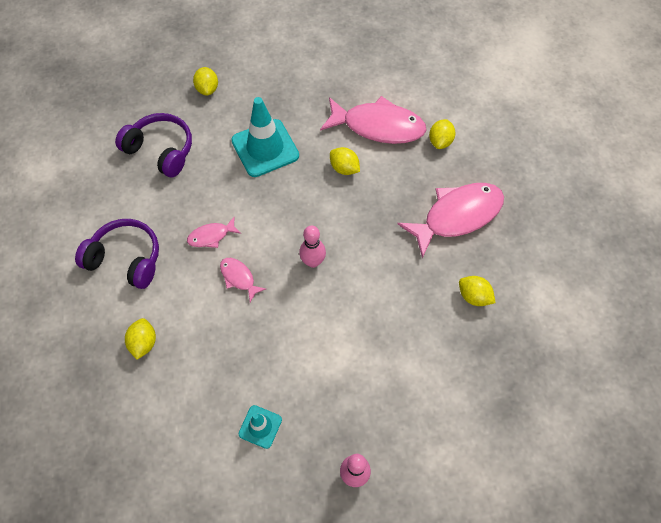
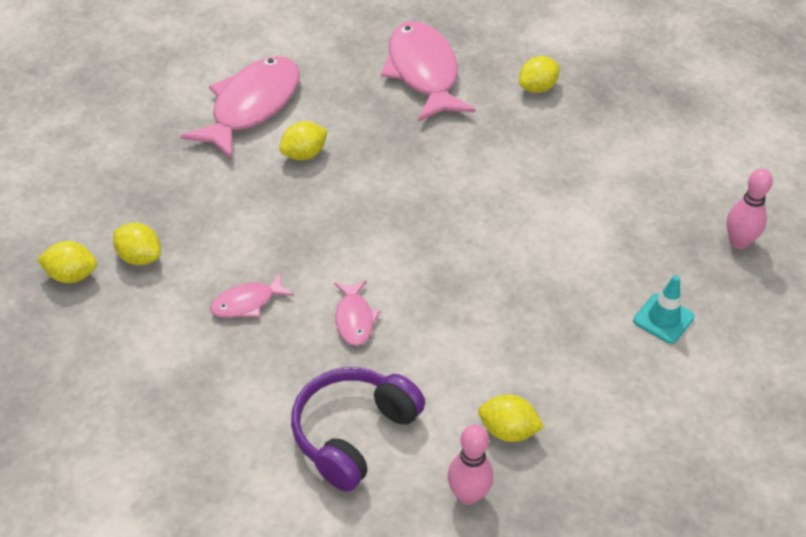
camera: 75 degrees left, 15 degrees down
(161, 150) = (163, 356): purple headphones -> none
(239, 278) = (436, 300): pink fish -> pink fish (247, 303)
(265, 148) = (226, 229): turquoise traffic cone -> none
(313, 262) = (439, 217): pink bowling pin -> pink bowling pin (468, 495)
(440, 141) = (306, 58): yellow lemon -> yellow lemon (139, 257)

